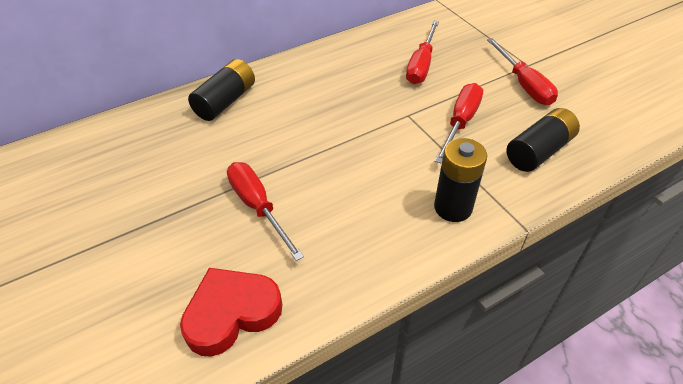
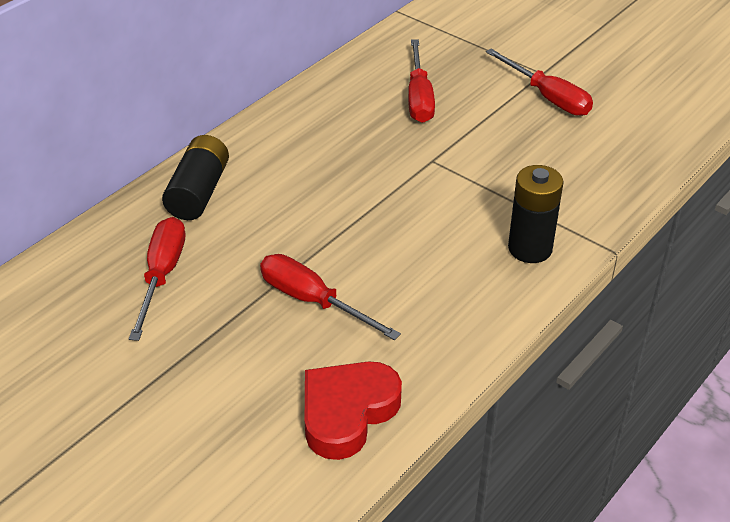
camera: 20 degrees left, 5 degrees down
(460, 122) = (496, 155): red screwdriver -> red screwdriver (162, 275)
(539, 151) = (594, 168): black battery -> none

